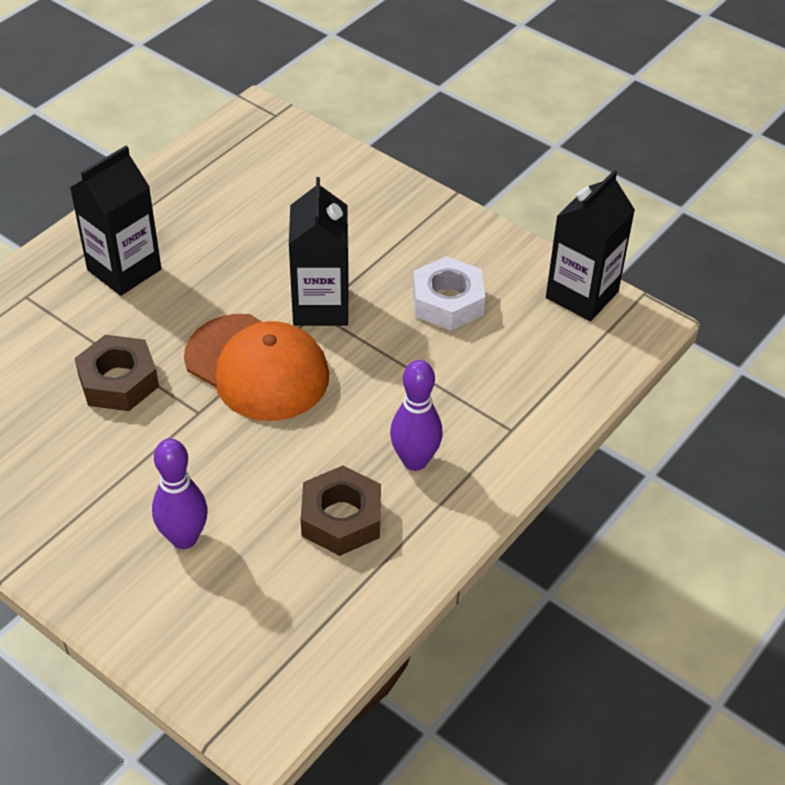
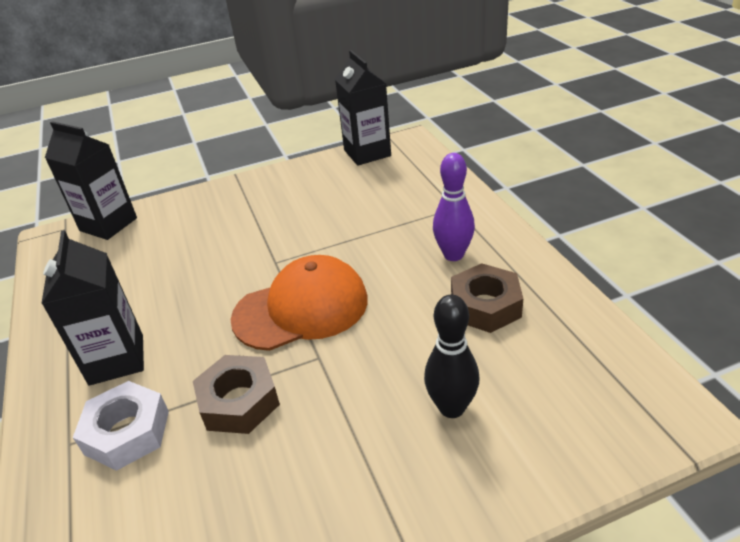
camera: 55 degrees left, 10 degrees down
(184, 538) = (451, 407): purple bowling pin -> black bowling pin
(321, 306) = (272, 258): black carton -> black carton (108, 224)
(448, 302) = (324, 202): white nut -> white nut (127, 432)

